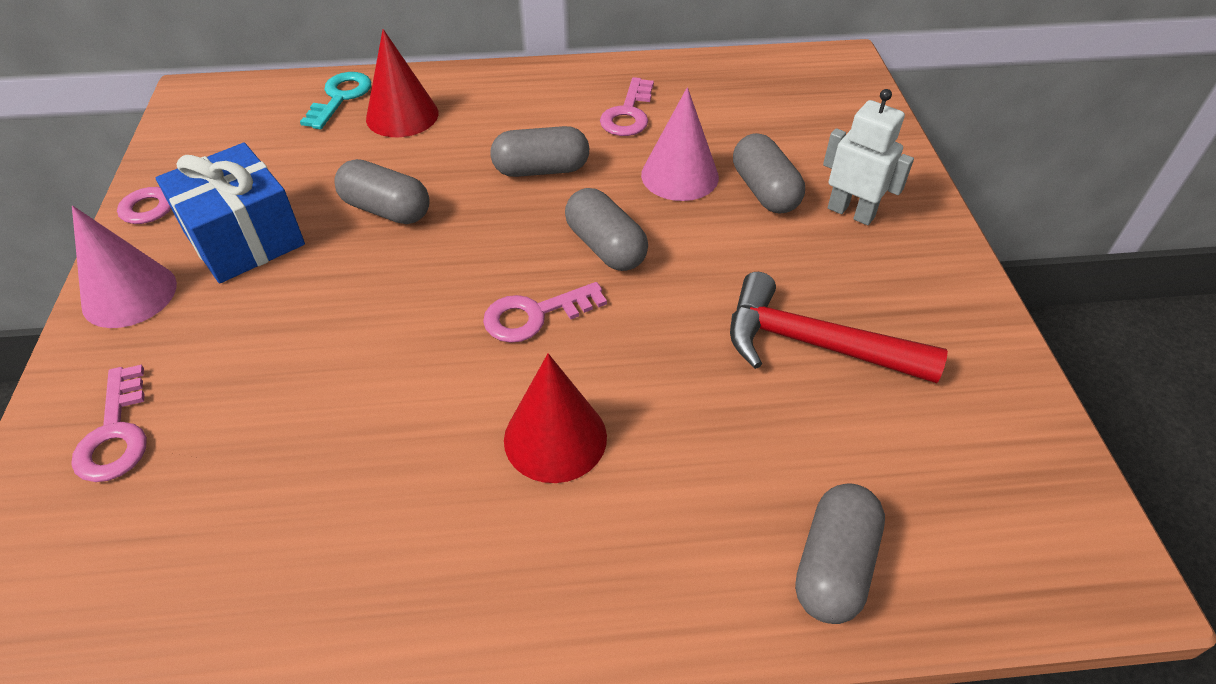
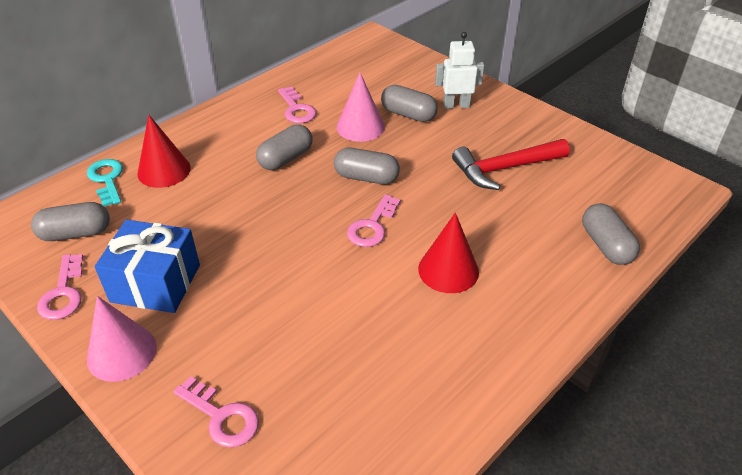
camera: 40 degrees left, 5 degrees down
(386, 210) = (224, 222): grey capsule -> grey capsule (76, 233)

